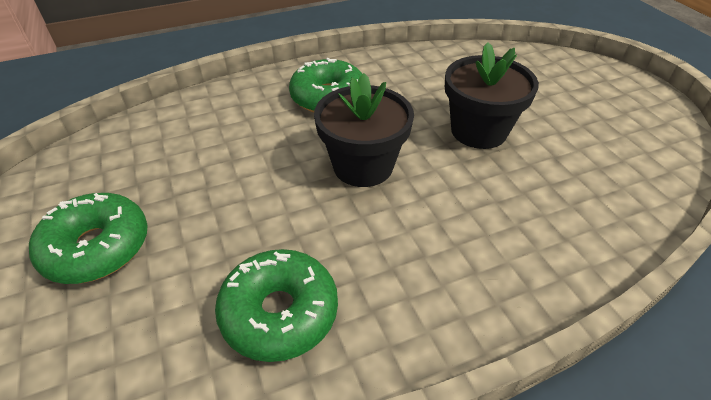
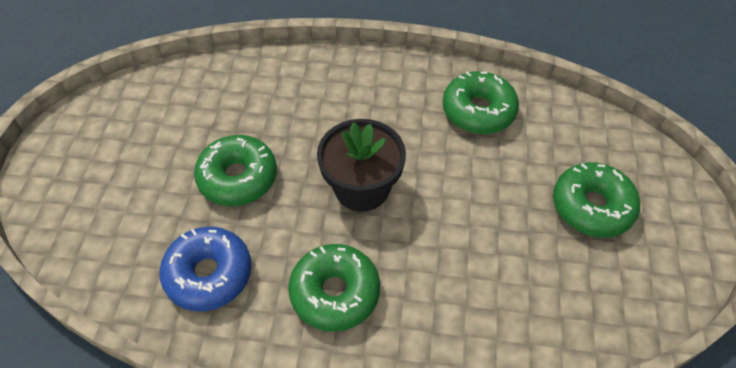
camera: 150 degrees left, 10 degrees up
(426, 76) = (209, 274): none -> blue donut
(478, 131) = (238, 178): black flower pot -> green donut

